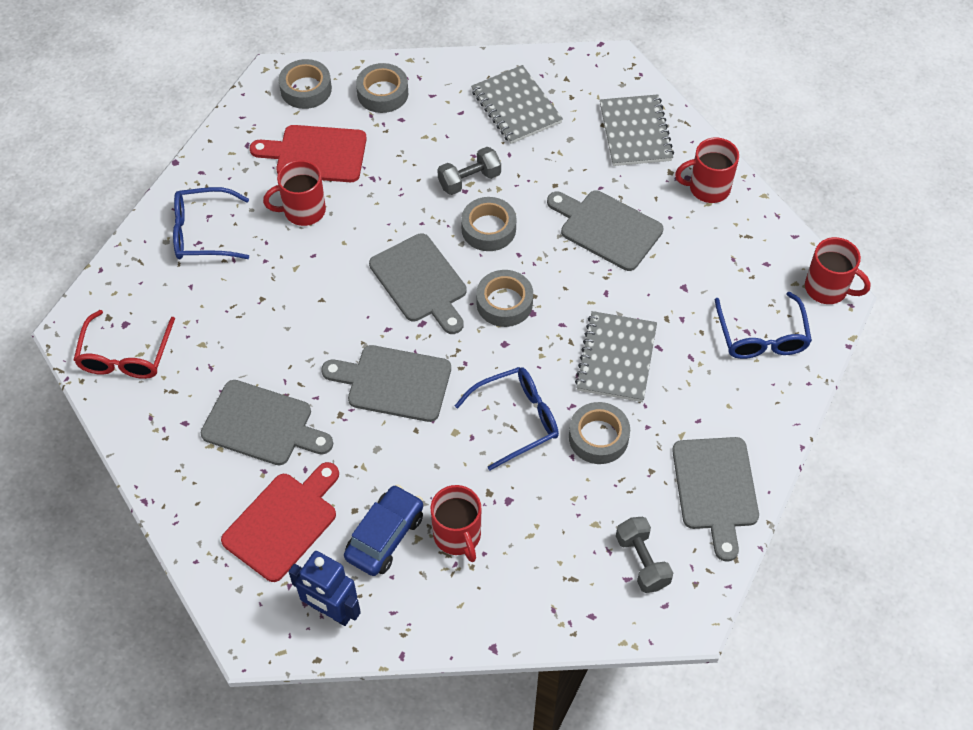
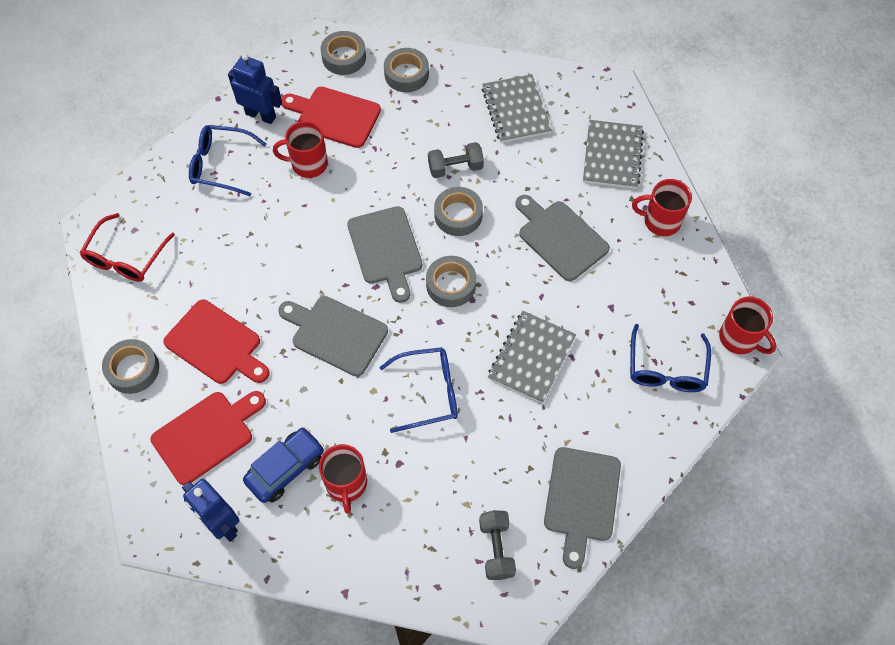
camera: 15 degrees right, 5 degrees up
(231, 170) = (261, 115): none -> blue robot
(262, 424) = (216, 344): grey cutting board -> red cutting board
(598, 437) = (494, 426): grey tape -> grey tape (133, 369)

